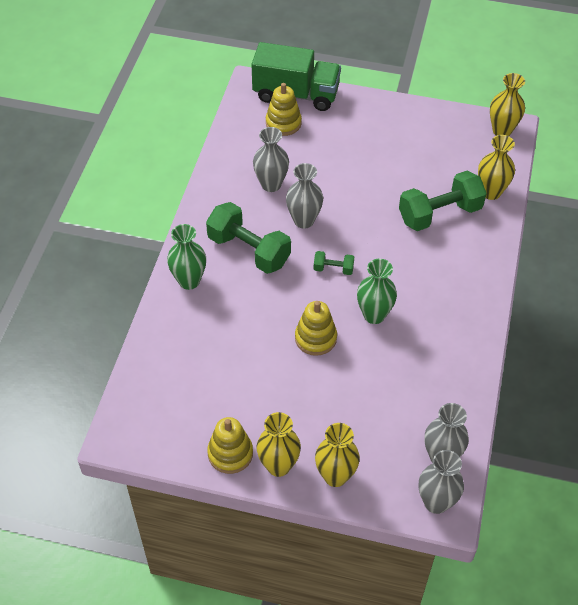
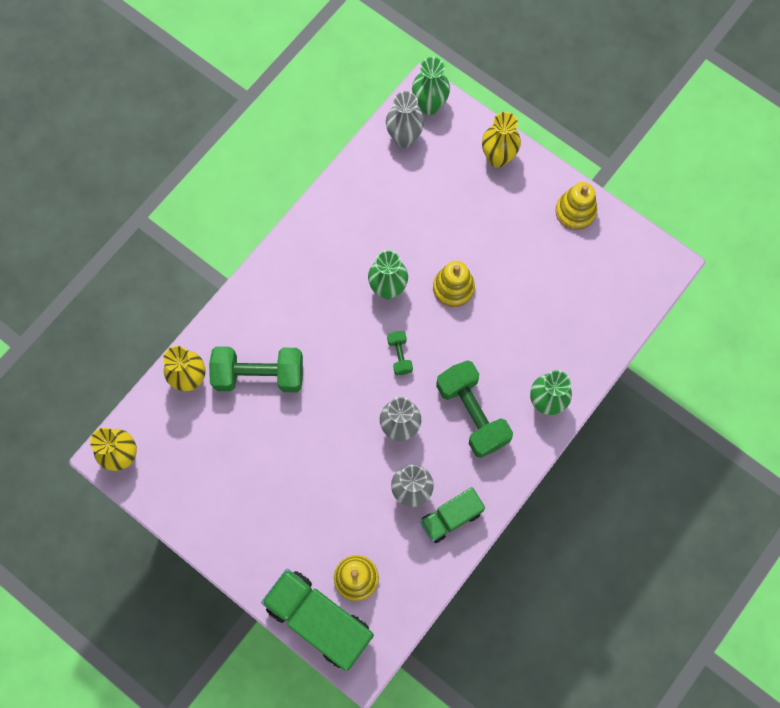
camera: 155 degrees left, 20 degrees up
(231, 179) = (451, 517): none -> green truck
(278, 466) = (540, 185): yellow vase -> none
(333, 269) = (399, 355): green dumbbell -> green dumbbell turned 45 degrees clockwise
(436, 502) = (429, 105): grey vase -> green vase

